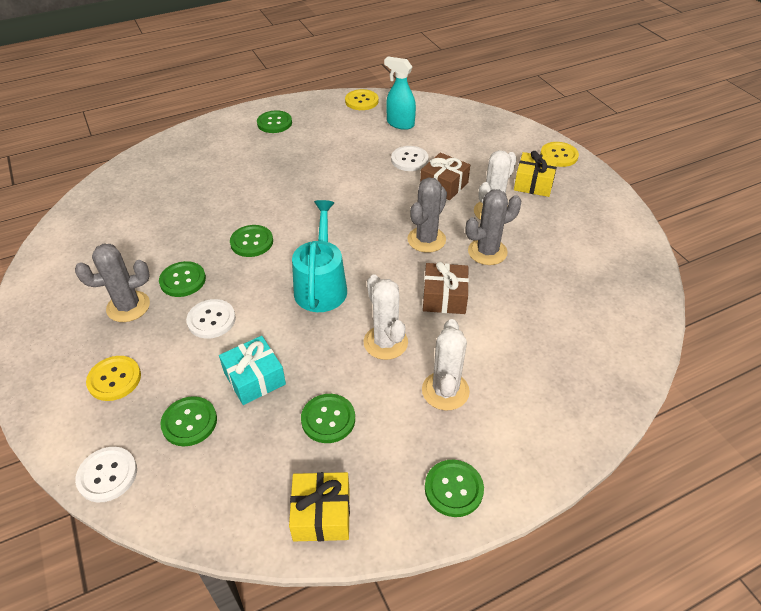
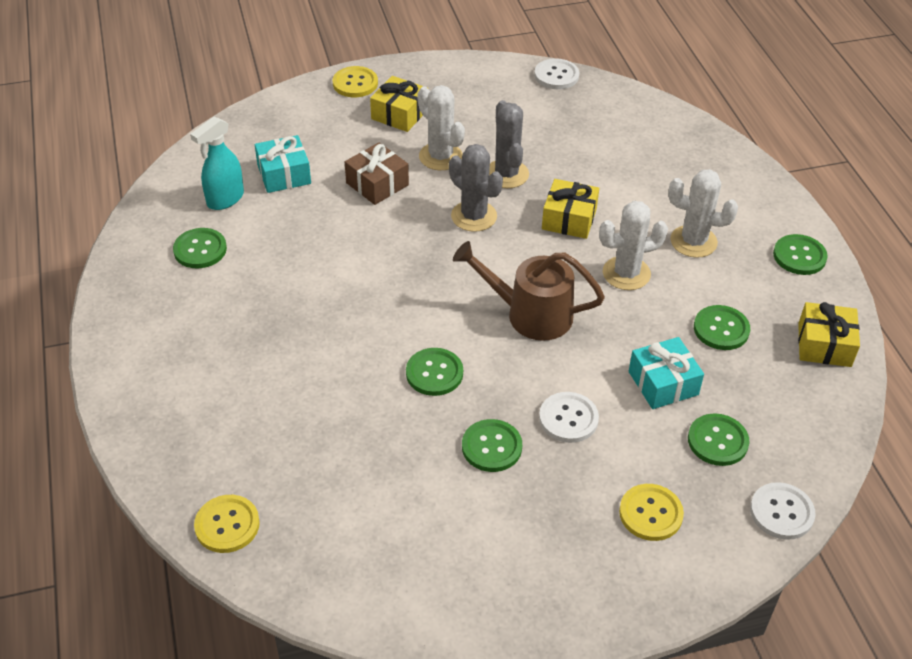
camera: 80 degrees left, 0 degrees up
(128, 307) = (529, 505): grey cactus -> none
(274, 123) = (157, 330): green button -> green button (200, 250)
(321, 285) = (530, 314): turquoise watering can -> brown watering can
(361, 101) = (145, 228): yellow button -> yellow button (227, 525)
(409, 160) = (313, 204): white button -> white button (556, 75)
(435, 142) = (284, 174): none -> turquoise gift
(444, 297) = (569, 219): brown gift -> yellow gift

